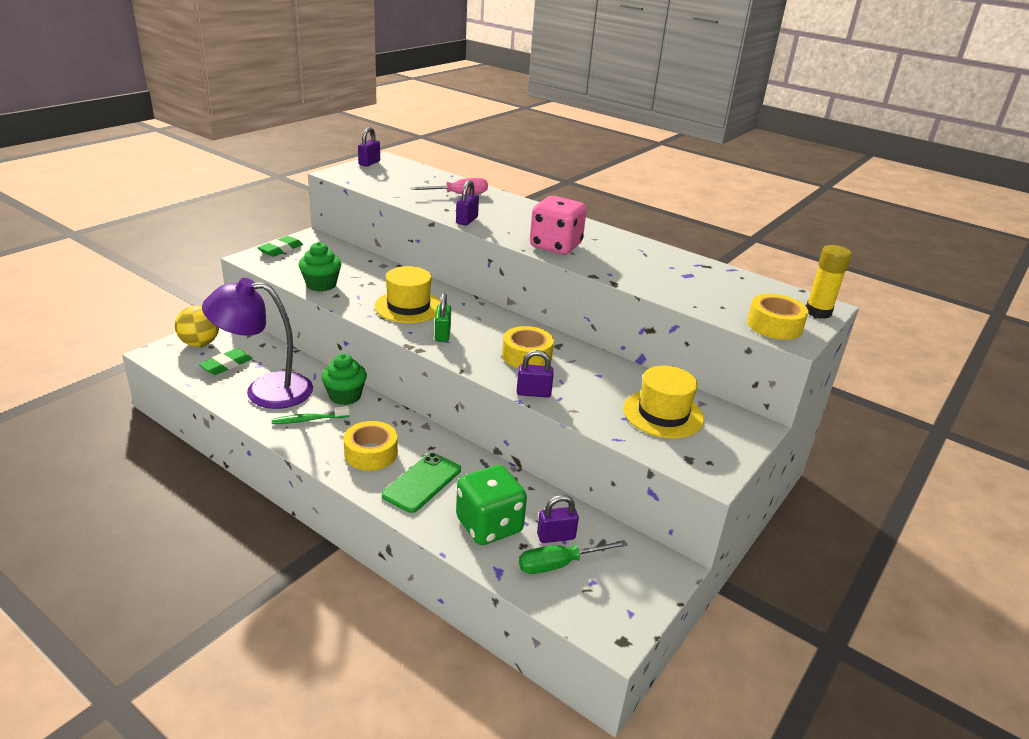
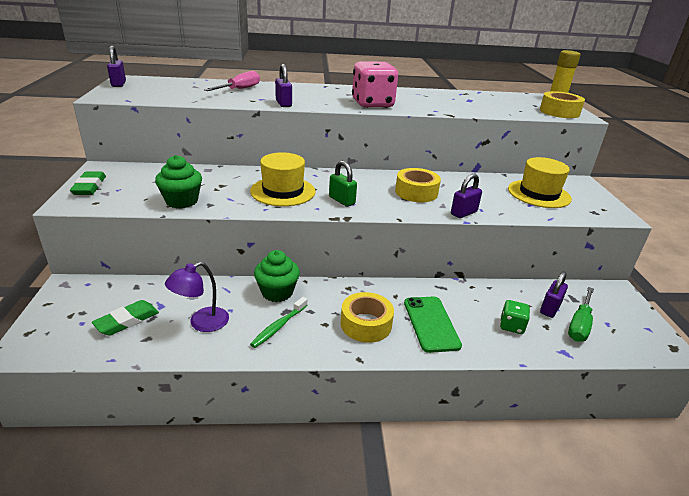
camera: 40 degrees left, 0 degrees up
(200, 343) = (66, 315): yellow ball -> none
(226, 365) = (127, 321): green eraser -> green eraser turned 45 degrees clockwise
(265, 390) = (201, 323): purple lamp -> purple lamp, size x0.54
(489, 525) = (511, 326): green dice -> green dice, size x0.50

